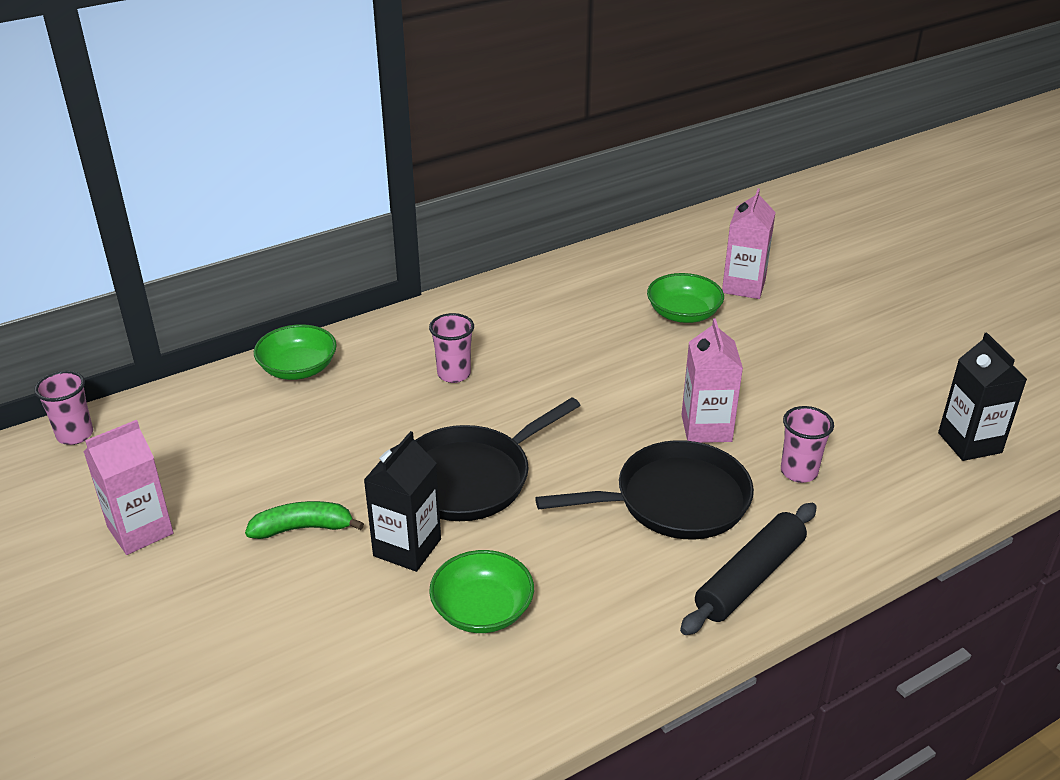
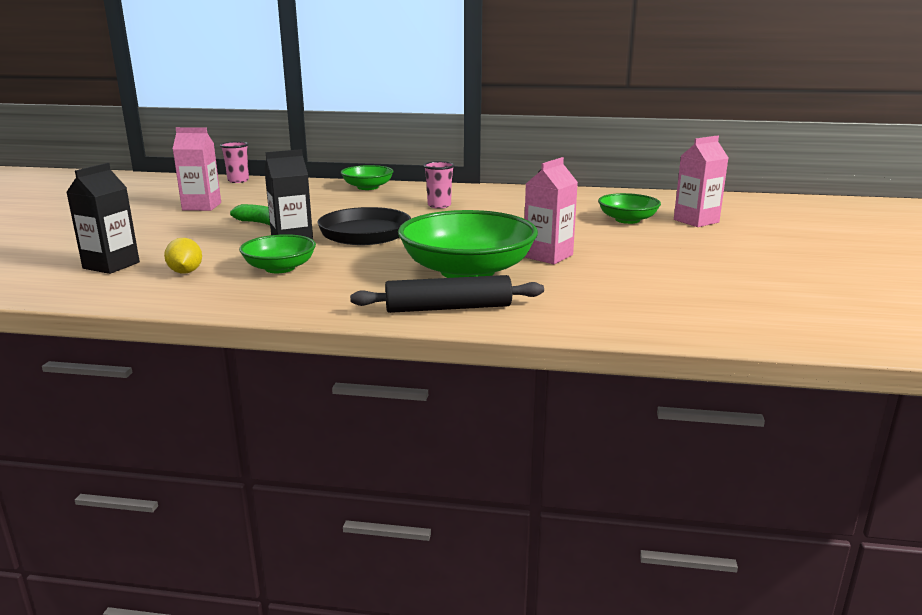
camera: 40 degrees right, 15 degrees down
(387, 686) = (185, 272): none -> yellow lemon
(675, 500) = (467, 271): black pan -> green bowl
(799, 472) = (576, 286): pink cup -> none
(969, 443) = (750, 315): black carton -> black carton (111, 265)

